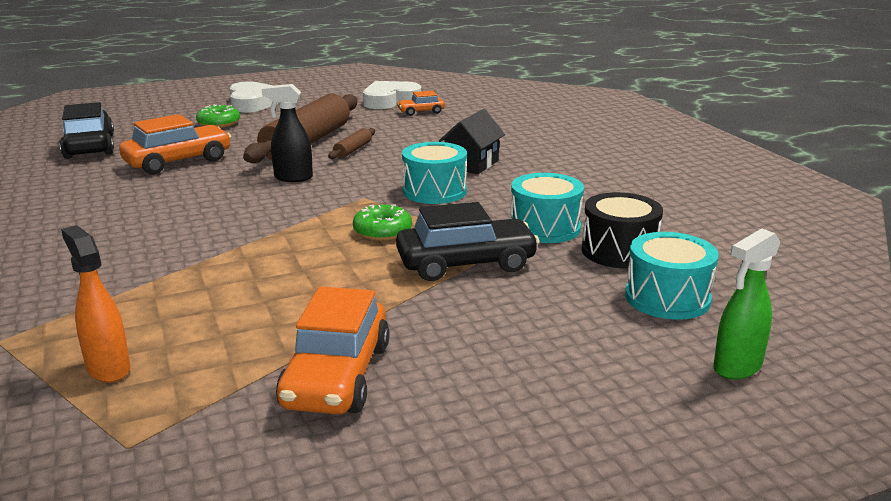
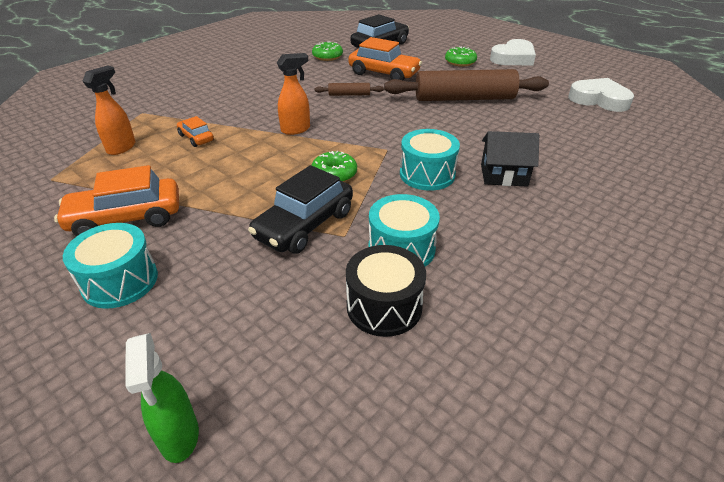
camera: 65 degrees right, 15 degrees up
(61, 179) = (327, 56): none -> green donut
(247, 234) = (296, 129): none -> orange spray bottle
(293, 178) = (395, 114): black spray bottle -> none
(353, 150) = (471, 118): brown rolling pin -> brown rolling pin (349, 95)
(421, 112) = (593, 119): orange car -> orange car (196, 138)
(466, 263) = (304, 225): black car -> black car turned 75 degrees clockwise
(667, 298) = (301, 360): turquoise drum -> turquoise drum (120, 281)
(736, 367) = (179, 437): green spray bottle -> green spray bottle turned 135 degrees counterclockwise

